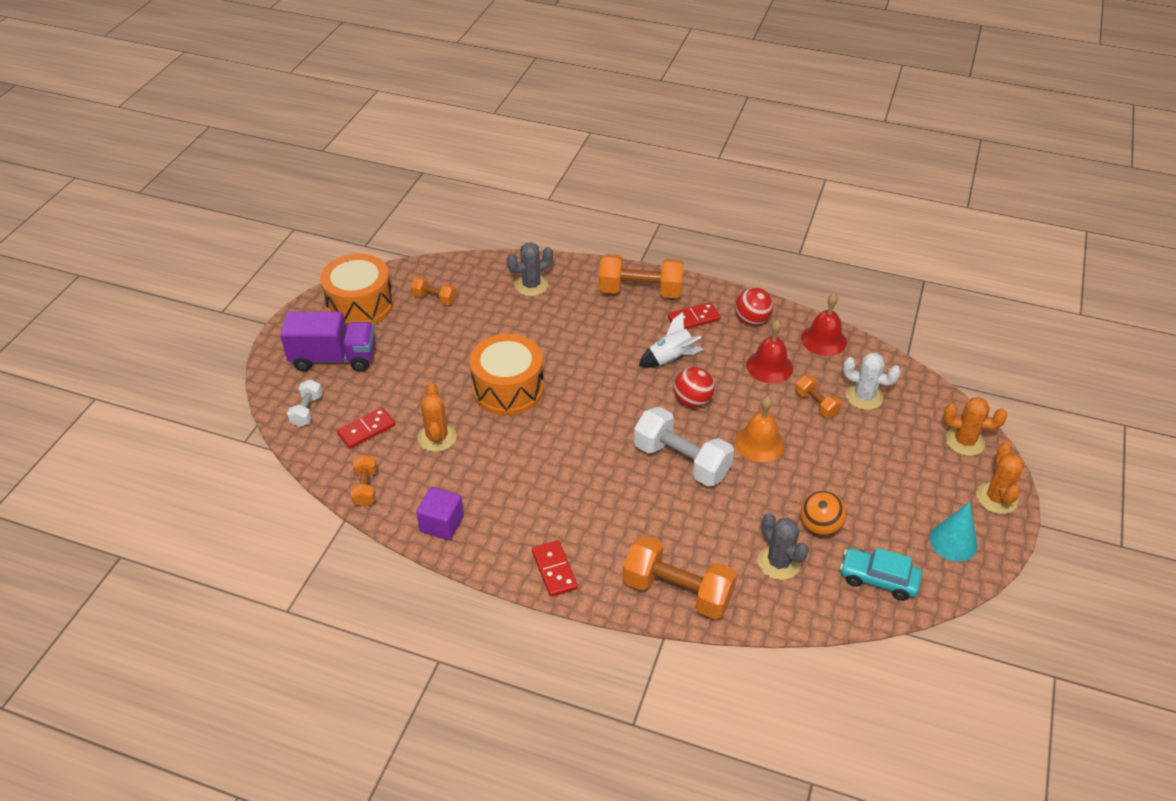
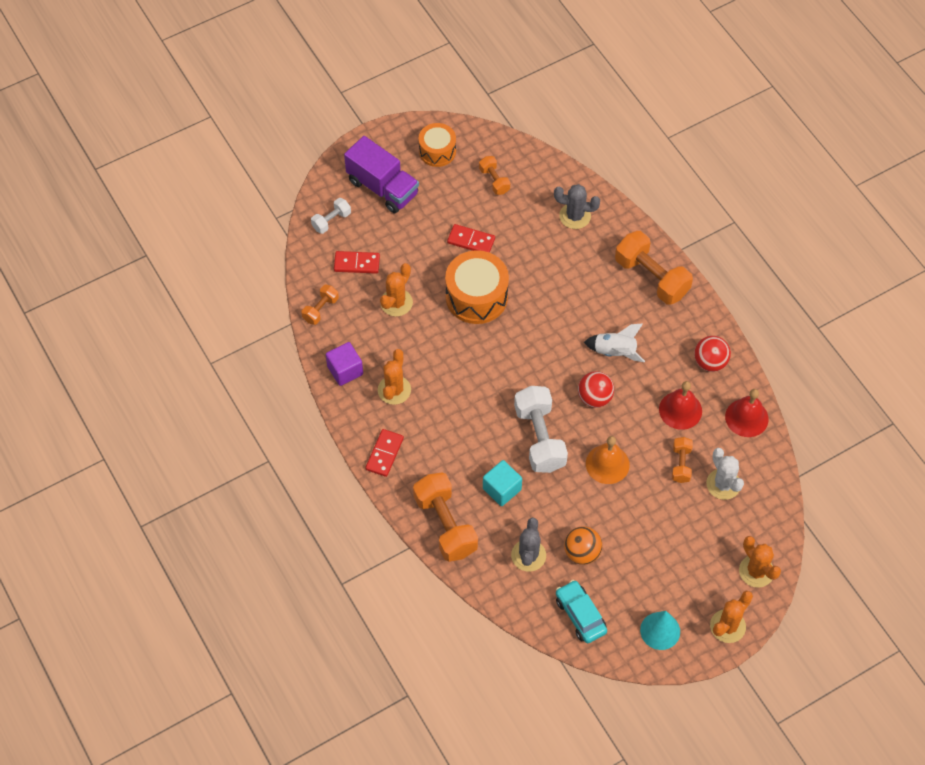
camera: 40 degrees right, 15 degrees up
(360, 305) = (437, 151): orange drum -> orange drum, size x0.62
(508, 509) = (394, 390): none -> orange cactus
(693, 319) = (667, 330): red domino -> red domino (471, 241)
(694, 524) = (502, 489): none -> turquoise cube

